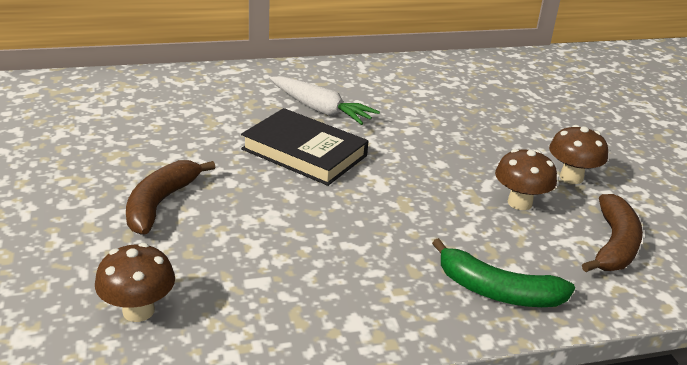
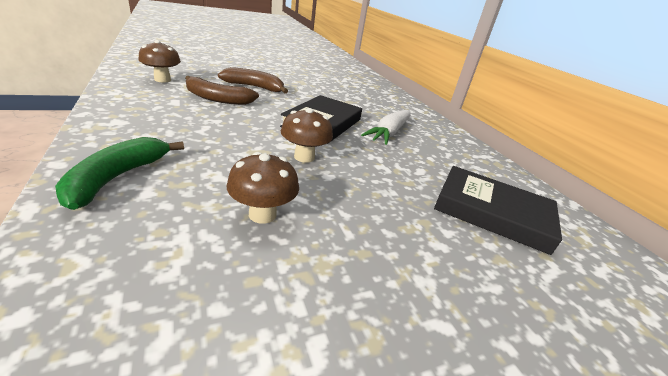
camera: 80 degrees right, 0 degrees up
(469, 93) = (492, 212): none -> black book
(571, 177) = (329, 271): brown mushroom -> brown mushroom (304, 157)
(614, 245) = (161, 283): brown banana -> brown banana (217, 99)

